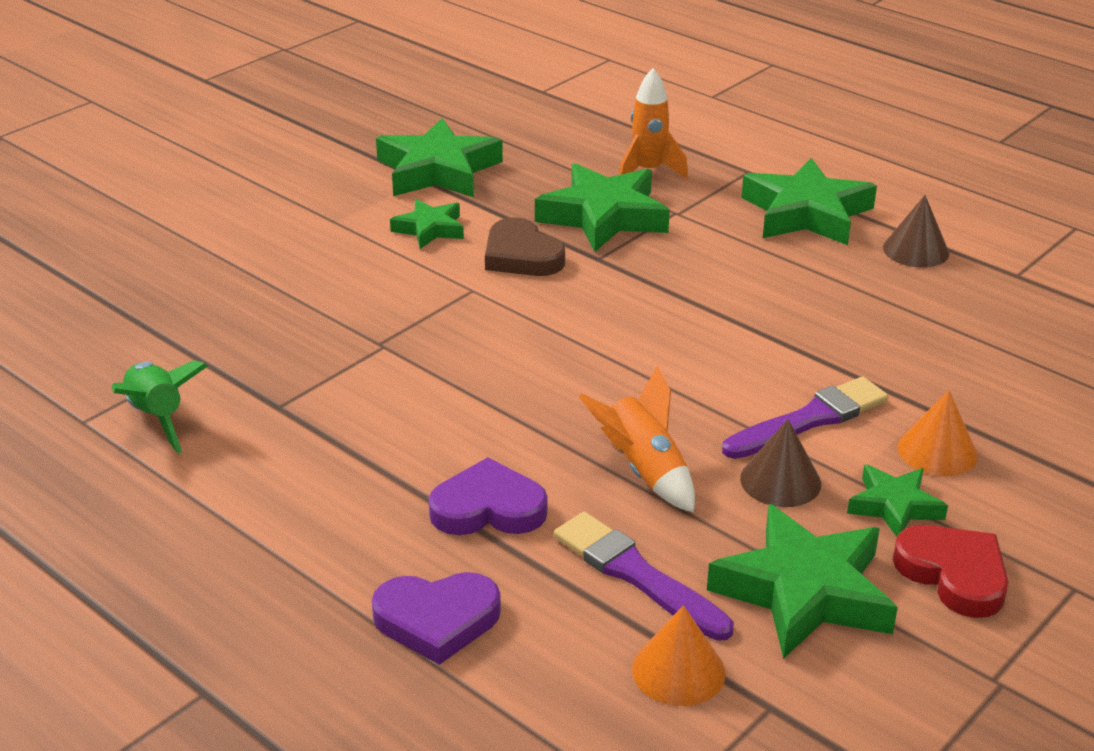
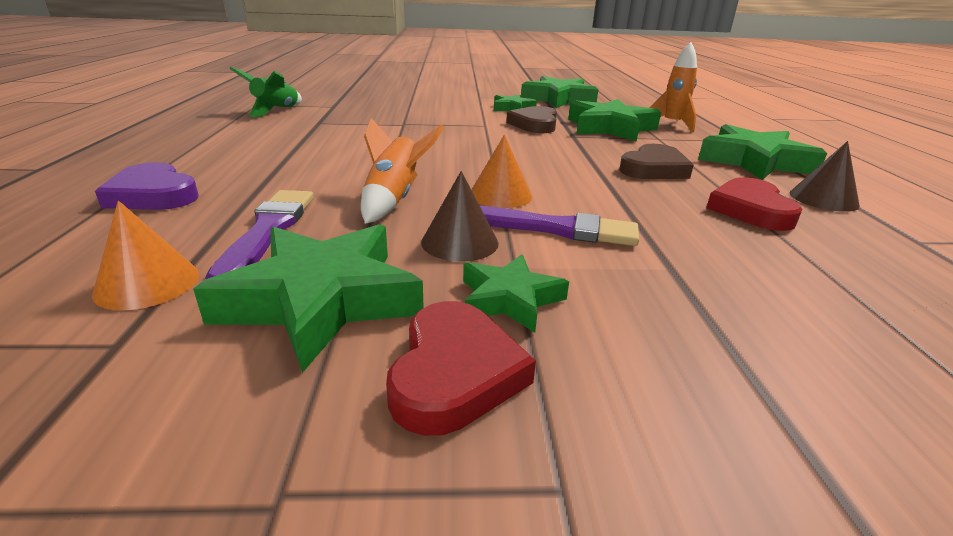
camera: 45 degrees right, 5 degrees down
(488, 508) = (290, 176): purple heart -> none
(753, 280) = (653, 169): none -> brown heart
(891, 301) = (750, 210): none -> red heart
(937, 451) = (624, 291): orange cone -> orange cone (500, 195)

